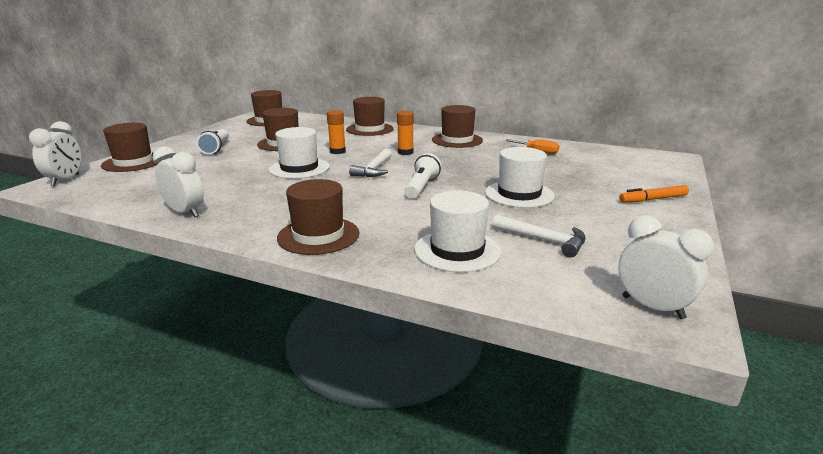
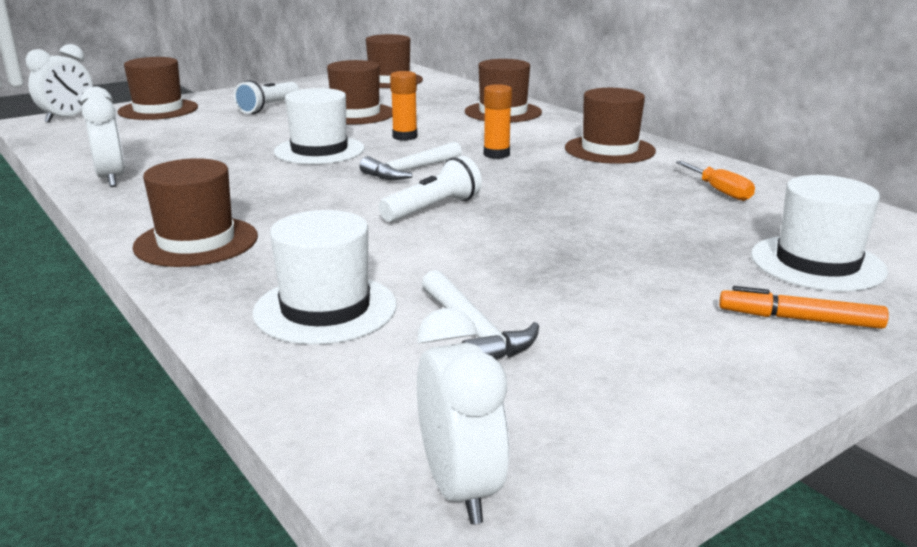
camera: 30 degrees right, 0 degrees up
(519, 194) = (562, 252): white hat -> white hat (817, 263)

